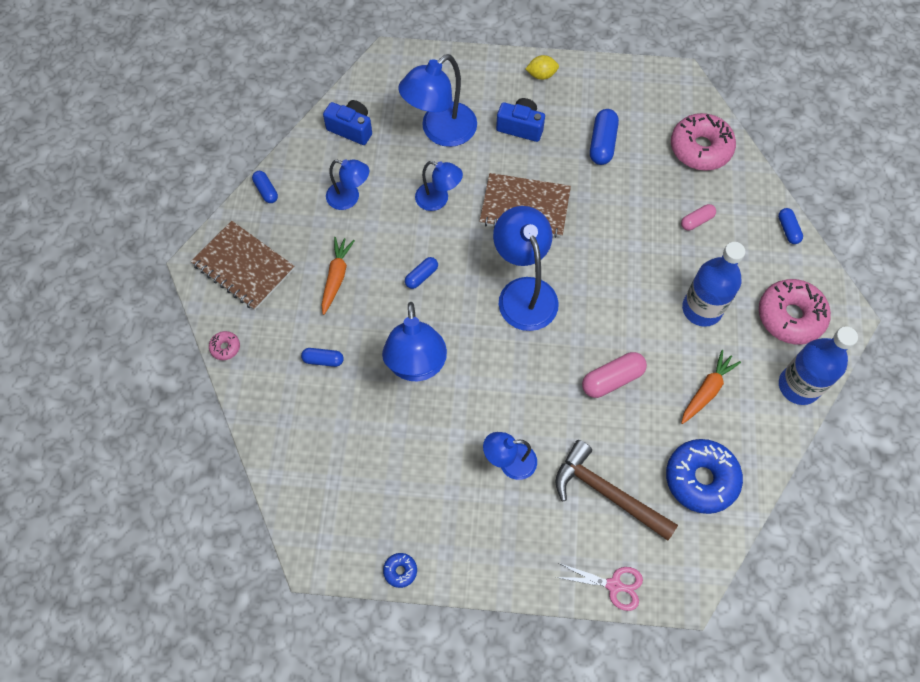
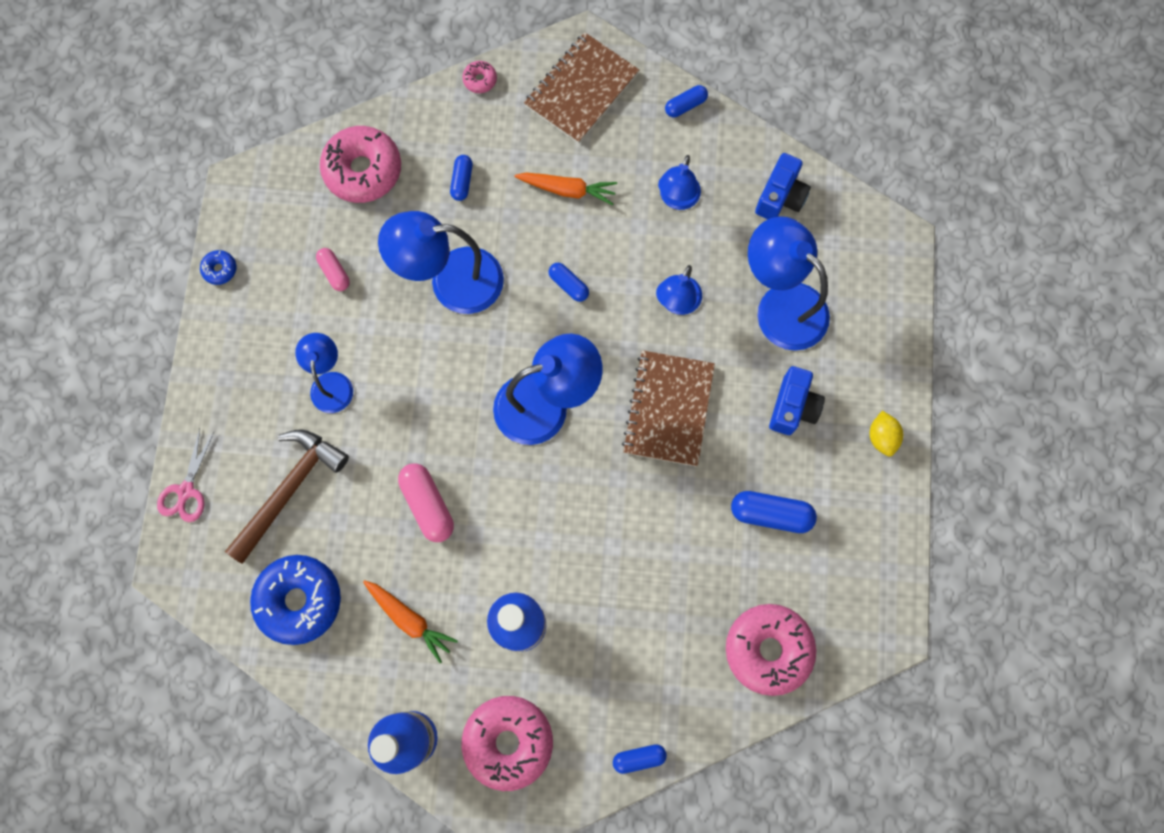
camera: 90 degrees right, 10 degrees up
(307, 444) = (363, 170): none -> pink donut
(696, 221) = (651, 632): pink capsule -> pink capsule (334, 272)

